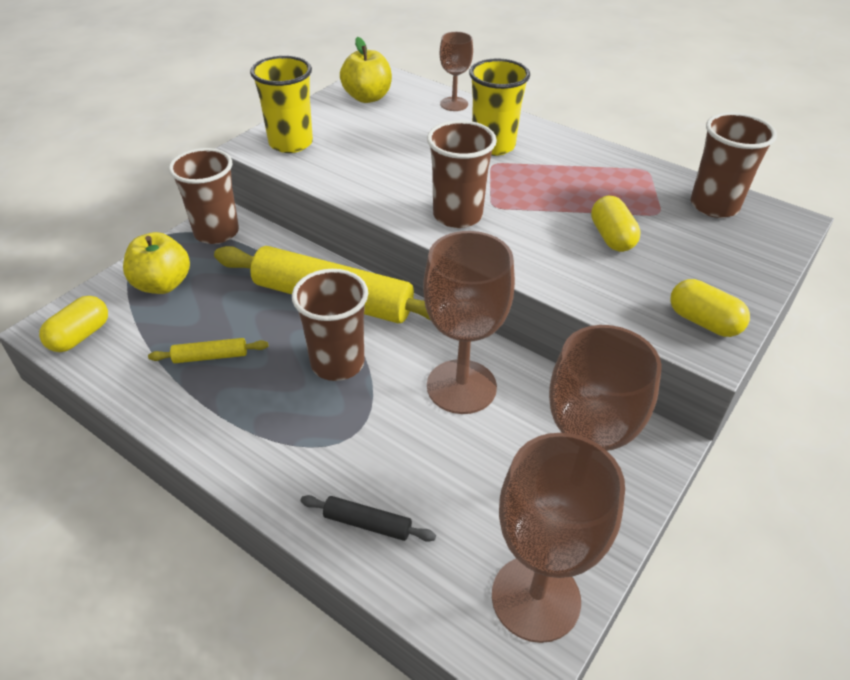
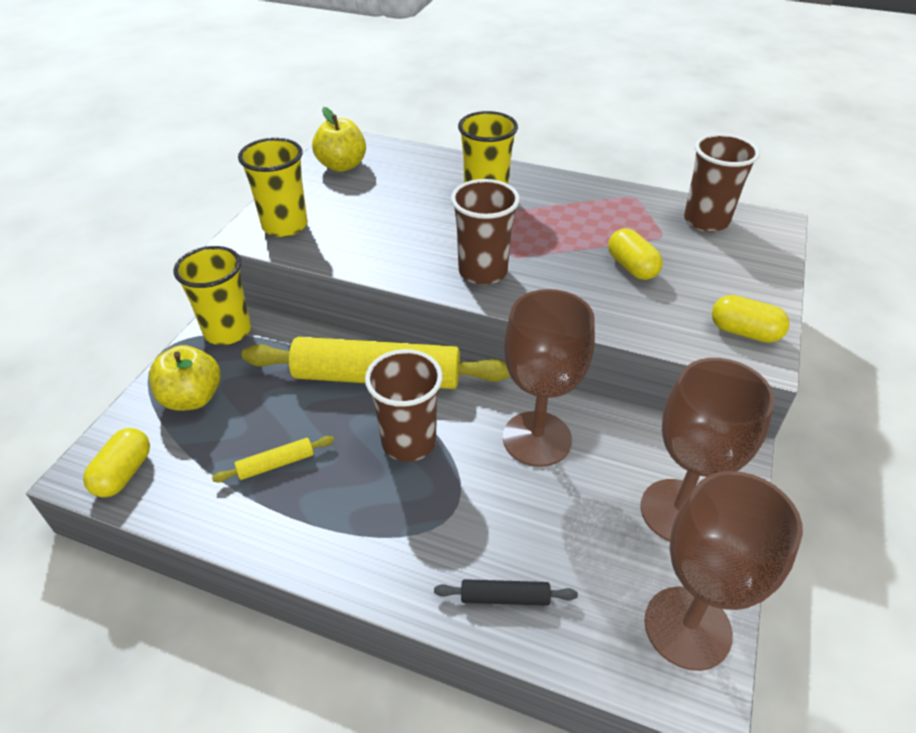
camera: 15 degrees left, 0 degrees up
(216, 232) = (227, 331): brown cup -> yellow cup
(454, 104) = (430, 160): brown goblet -> none

